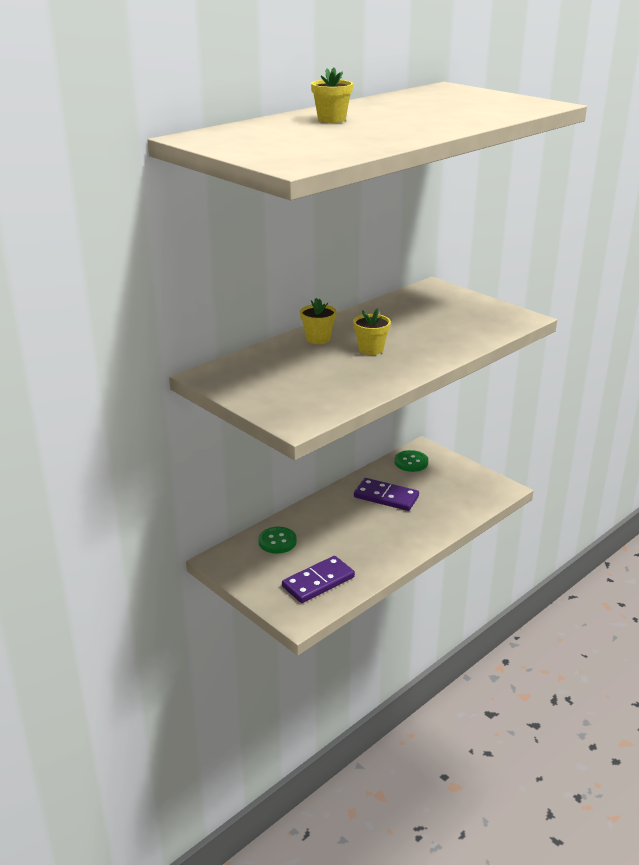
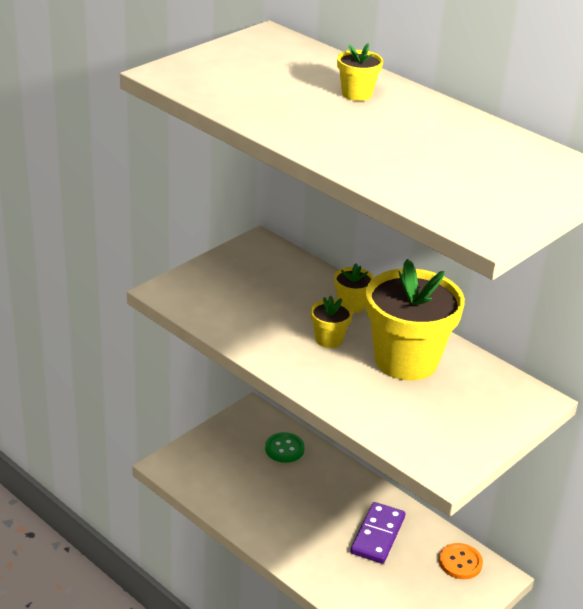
camera: 85 degrees right, 5 degrees up
(318, 582) = (219, 478): purple domino -> none
(396, 323) = (406, 360): none -> yellow flower pot
(411, 462) = (460, 562): green button -> orange button

